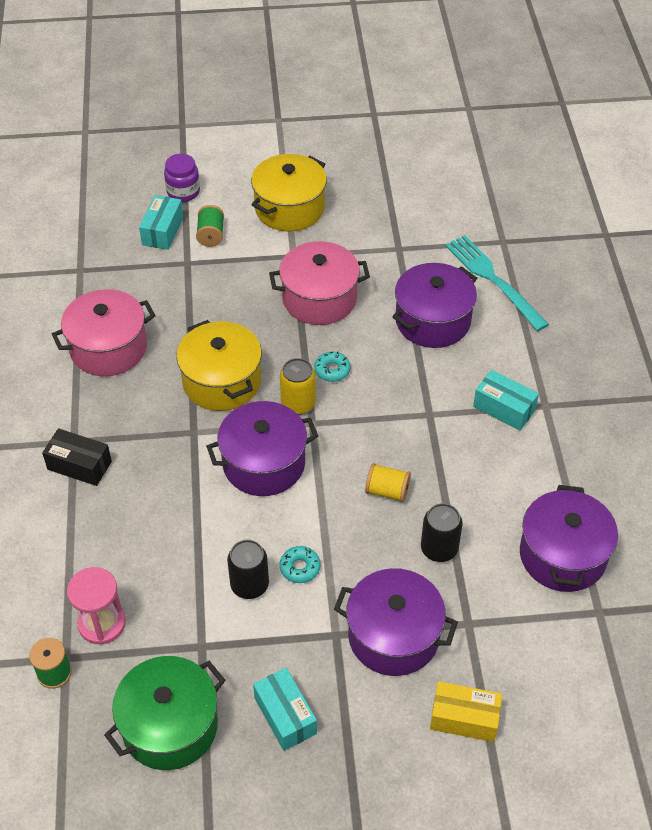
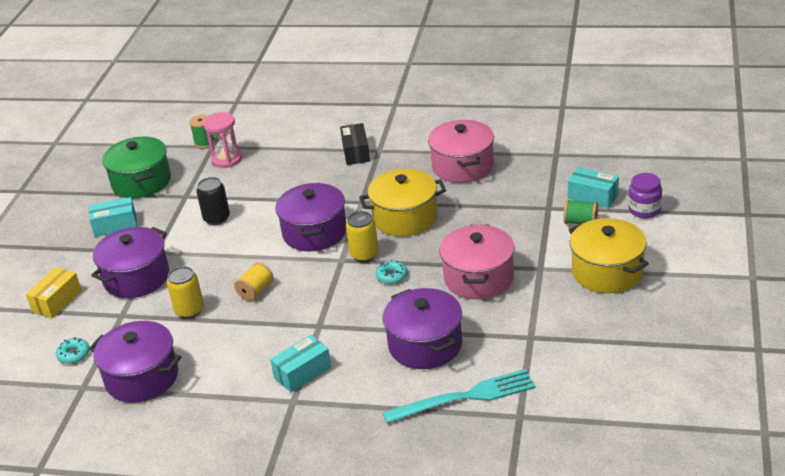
camera: 110 degrees right, 15 degrees down
(79, 465) = (356, 152): black box -> black box turned 45 degrees counterclockwise
(300, 568) = (216, 241): turquoise donut -> turquoise donut (74, 354)
(439, 549) = (189, 310): black can -> yellow can

